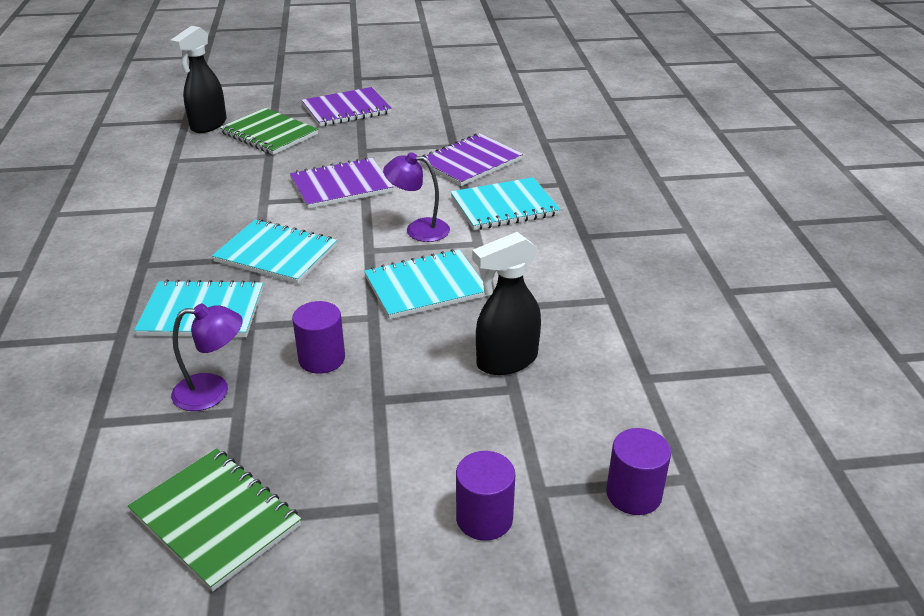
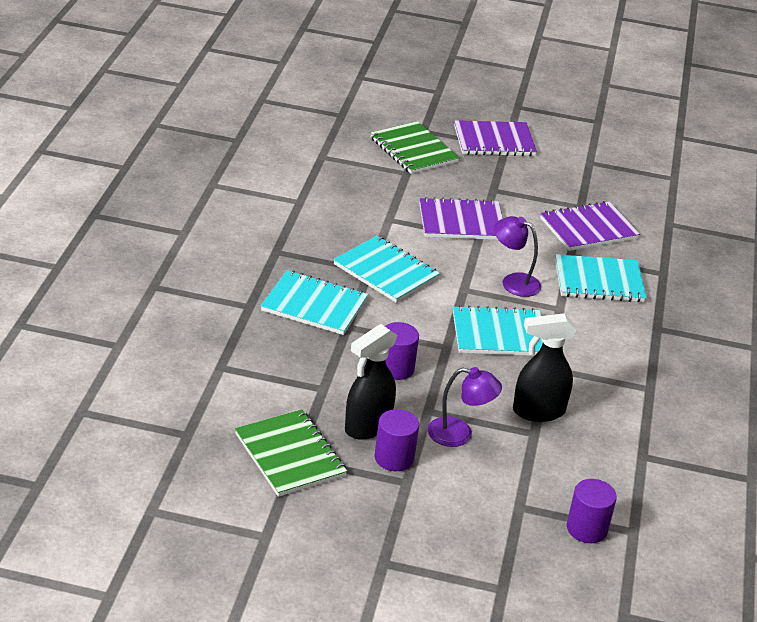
camera: 15 degrees right, 0 degrees up
(208, 125) = (360, 126): black spray bottle -> black spray bottle (367, 426)
(213, 391) = (308, 369): purple lamp -> purple lamp (459, 434)
(484, 518) = (472, 510): purple cylinder -> purple cylinder (394, 458)

